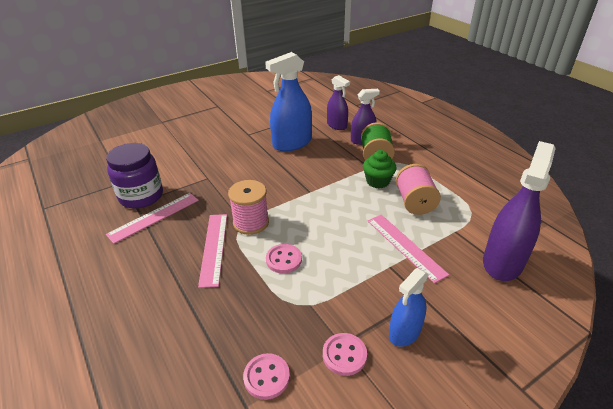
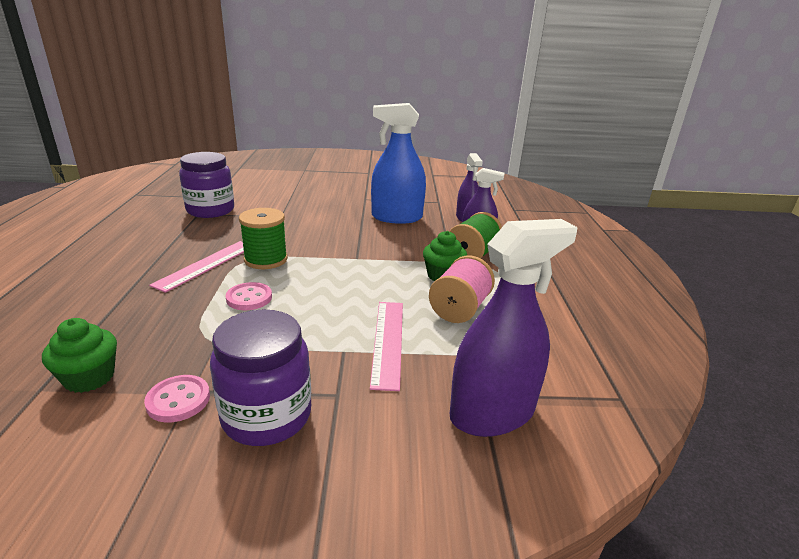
camera: 30 degrees right, 10 degrees down
(154, 217) = (197, 226): pink ruler -> none
(251, 222) = (266, 259): pink spool -> green spool
(266, 377) = (89, 377): pink button -> green cupcake
(404, 332) = (267, 416): blue spray bottle -> purple jar

